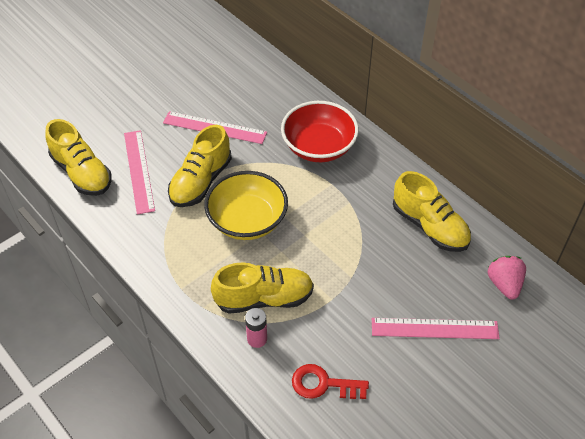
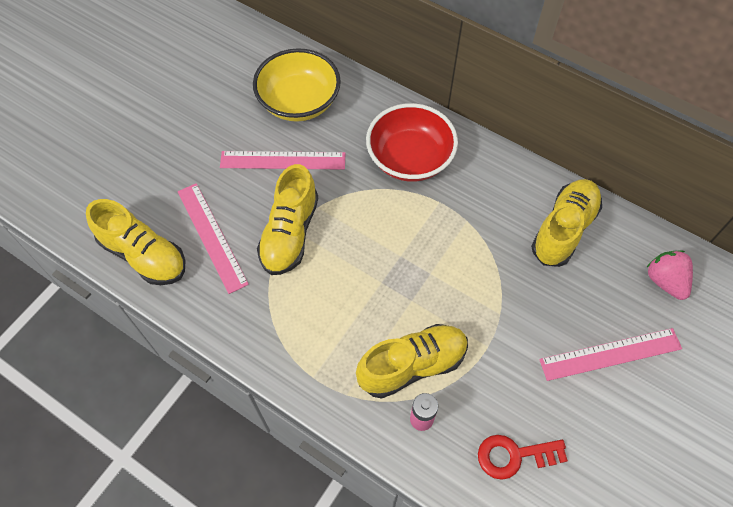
camera: 15 degrees left, 10 degrees up
(247, 220) = (360, 271): yellow bowl -> yellow bowl (299, 102)
(429, 226) = (563, 230): yellow shoe -> yellow shoe turned 90 degrees counterclockwise

